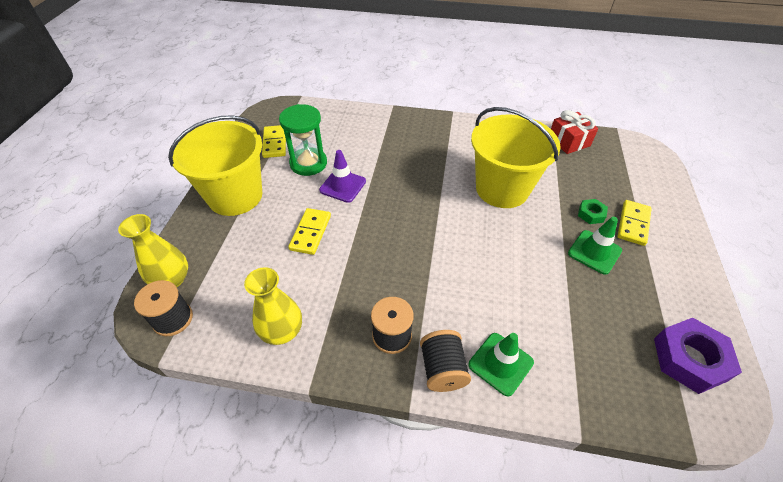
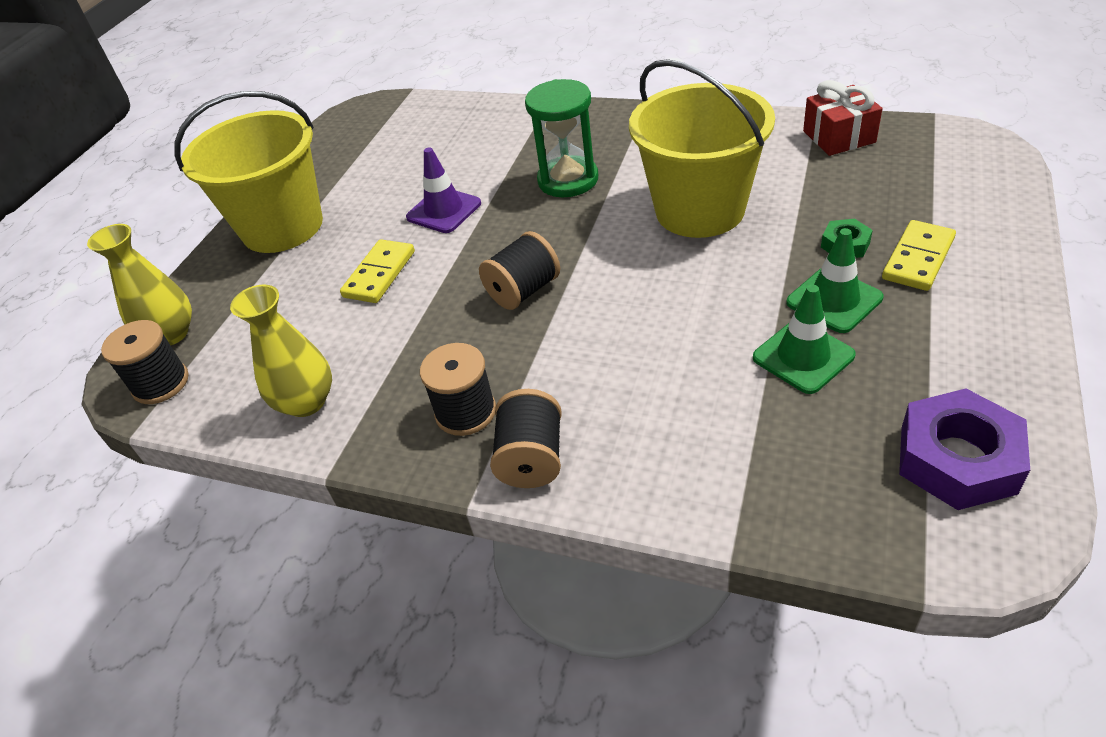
camera: 15 degrees right, 5 degrees down
(274, 143) = (356, 155): yellow domino -> none
(308, 163) = (400, 181): green hourglass -> green hourglass (568, 180)
(408, 245) = (523, 291): none -> black spool
(500, 363) = (626, 454): green traffic cone -> green traffic cone (803, 356)

